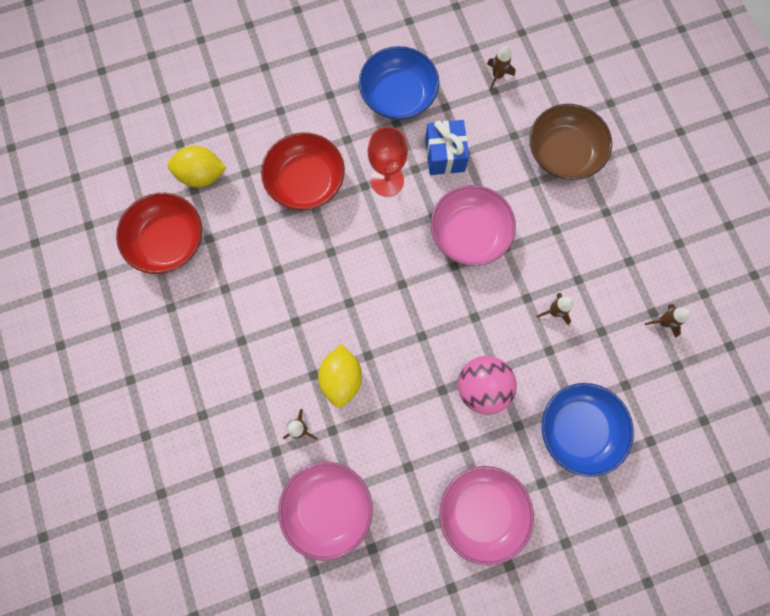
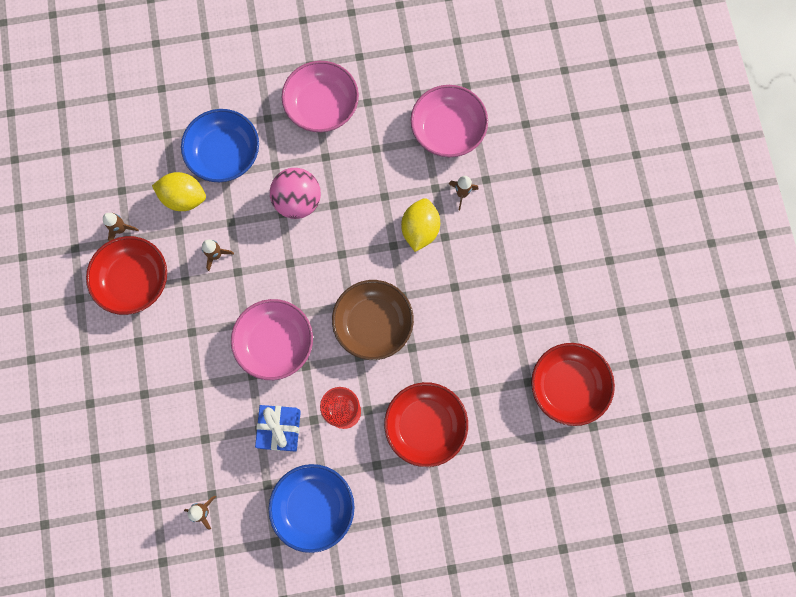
camera: 170 degrees left, 0 degrees up
(202, 175) = (529, 450): yellow lemon -> yellow lemon (184, 198)
(563, 152) = (161, 410): brown bowl -> brown bowl (373, 324)
(630, 270) = (134, 280): none -> red bowl

